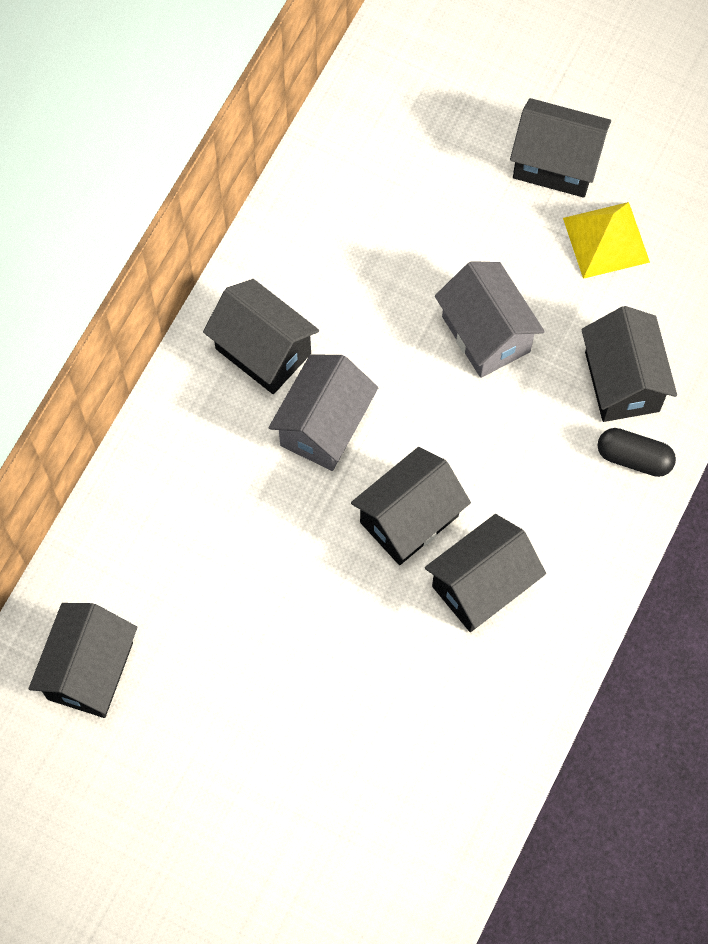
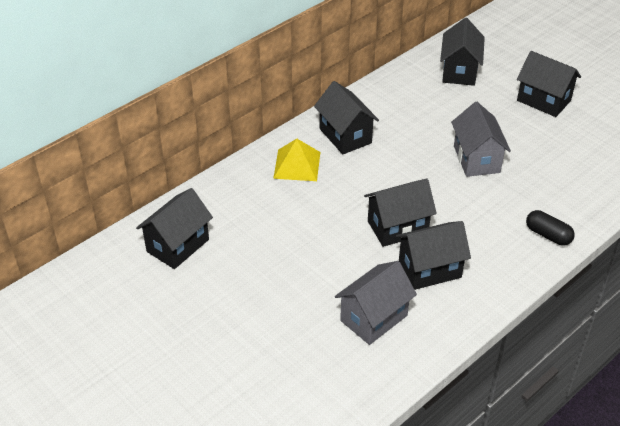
camera: 20 degrees right, 25 degrees down
(324, 426) = (365, 174): grey house -> grey house (374, 318)
(606, 240) = (562, 137): yellow pyramid -> yellow pyramid (297, 165)
(622, 381) = (552, 199): black house -> black house (459, 71)

